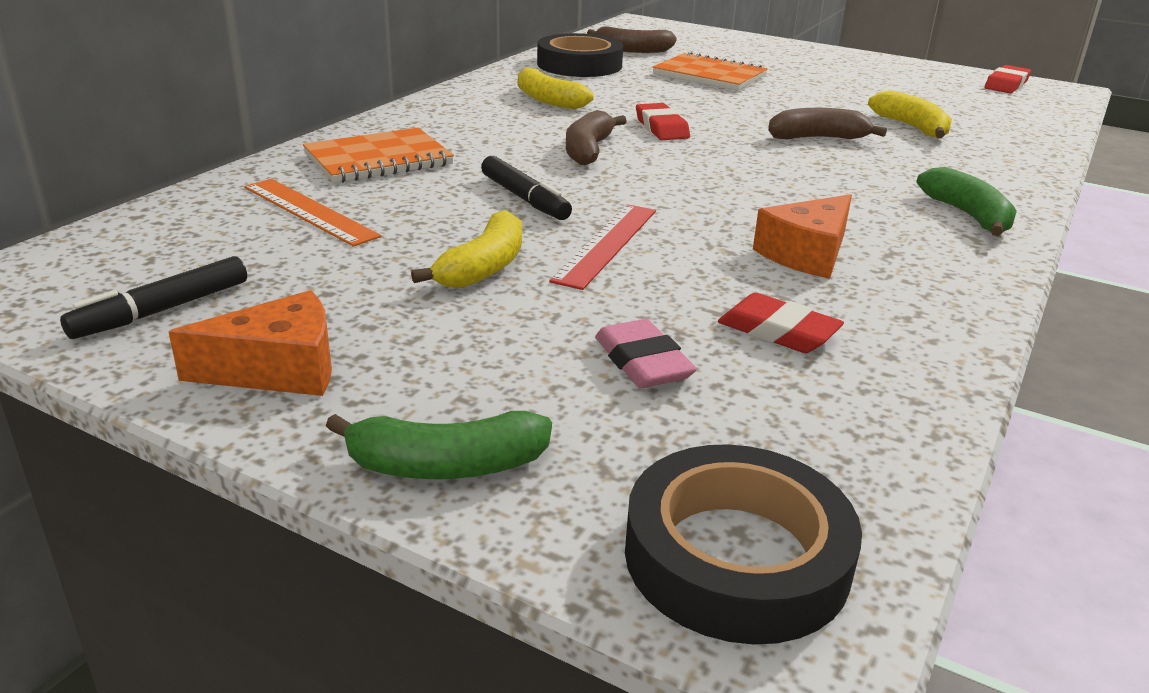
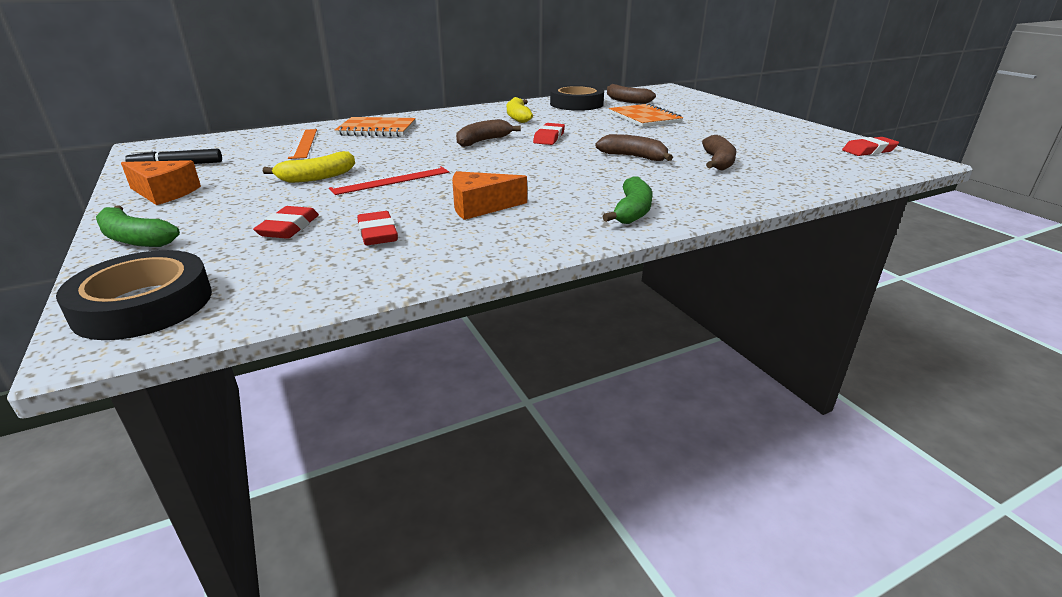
camera: 35 degrees right, 0 degrees up
(524, 199) = (401, 155): black marker -> none
(642, 362) = (288, 227): pink eraser -> red eraser
(912, 127) = (718, 162): yellow banana -> brown banana

